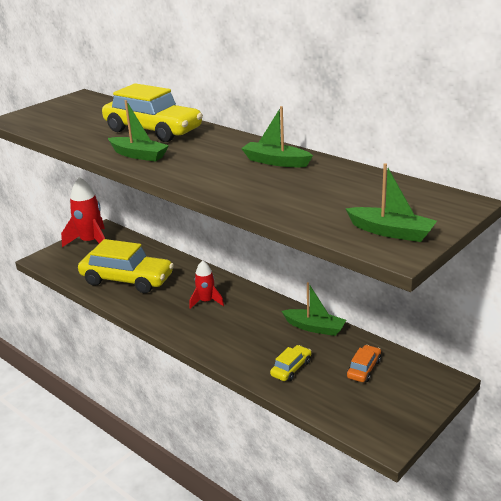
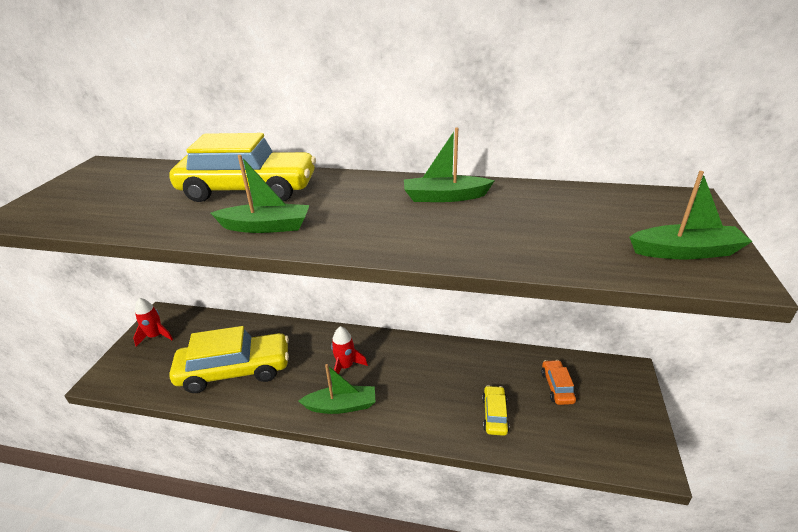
camera: 30 degrees left, 5 degrees up
(91, 242) = (156, 336): red rocket -> red rocket, size x0.58
(314, 328) = (475, 357): green boat -> green boat (341, 406)

